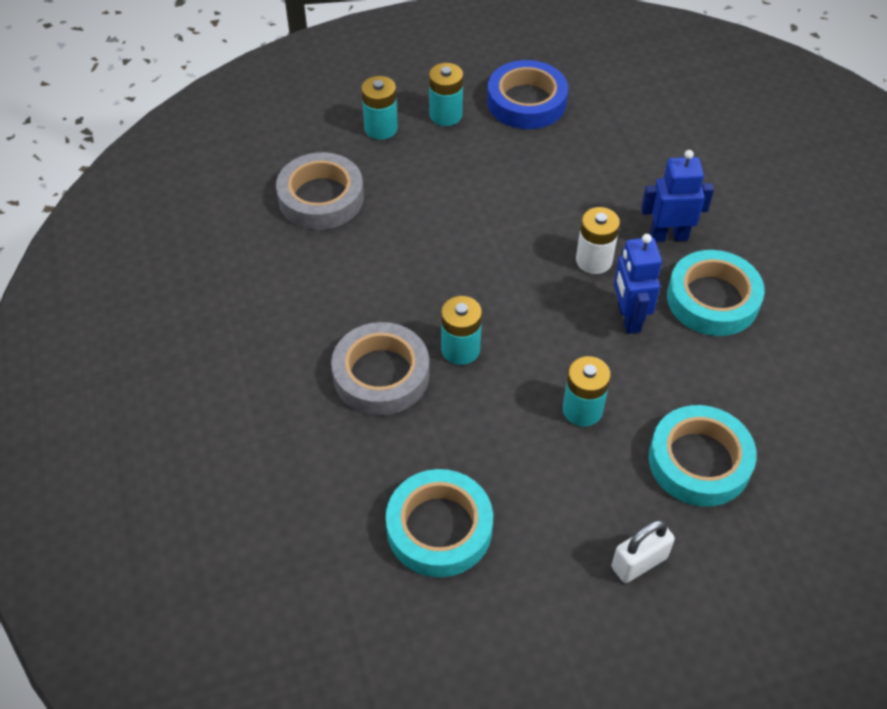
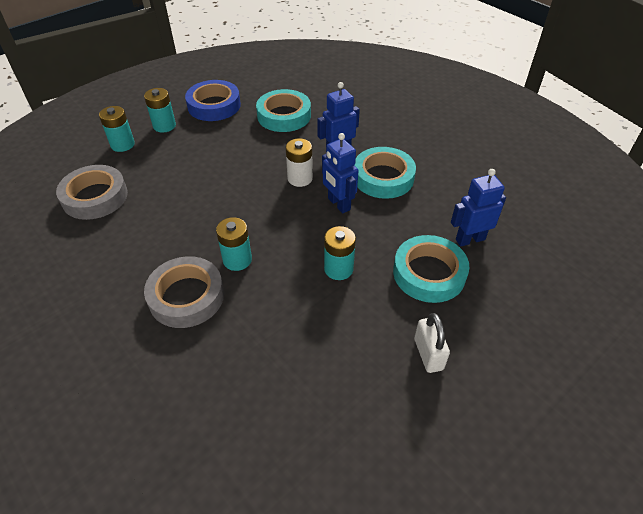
camera: 25 degrees left, 5 degrees down
(439, 528) = (278, 388): turquoise tape -> turquoise tape (284, 116)
(639, 562) = (428, 354): white padlock -> white padlock turned 45 degrees counterclockwise
(785, 436) = (470, 239): none -> blue robot

